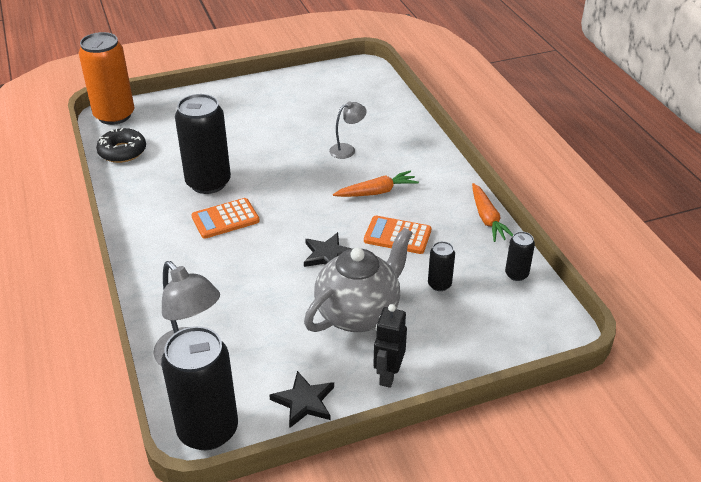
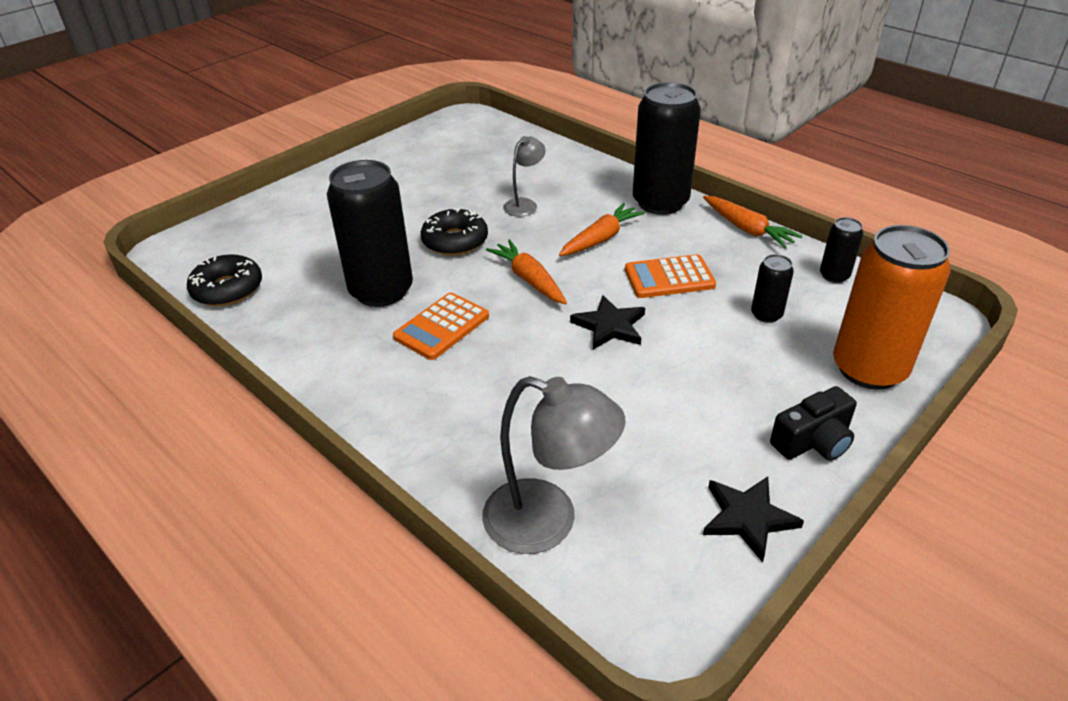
camera: 25 degrees left, 0 degrees up
(114, 115) = (181, 249): orange can -> orange can (869, 369)
(208, 430) = (659, 615): black can -> black can (660, 202)
(280, 162) = (455, 241): none -> black donut
(304, 206) = (529, 279): none -> orange carrot
(358, 313) = (709, 381): grey teapot -> none
(388, 375) = (813, 441): black robot -> black camera

